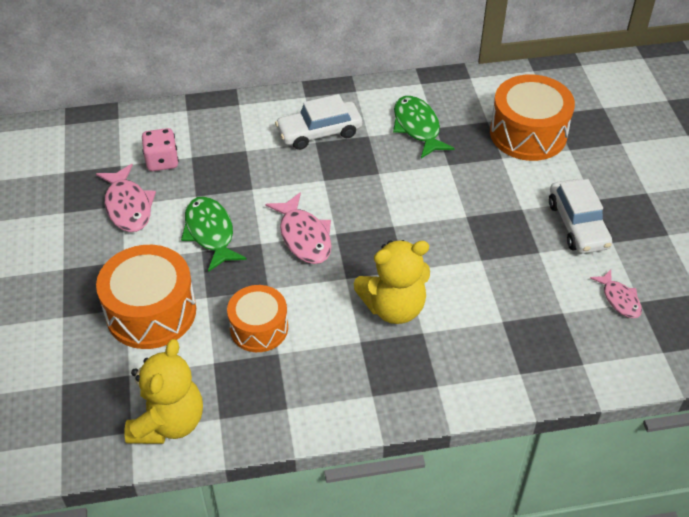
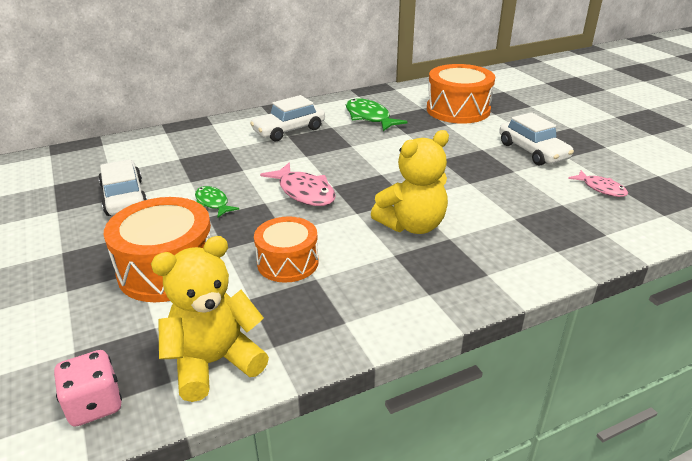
camera: 15 degrees left, 15 degrees down
(128, 206) = (124, 197): pink fish -> white car
(162, 161) = (151, 164): pink dice -> pink dice (95, 404)
(168, 422) = (214, 362): yellow teddy bear -> yellow teddy bear turned 120 degrees counterclockwise
(210, 233) = (213, 203): green fish -> green fish, size x0.62

